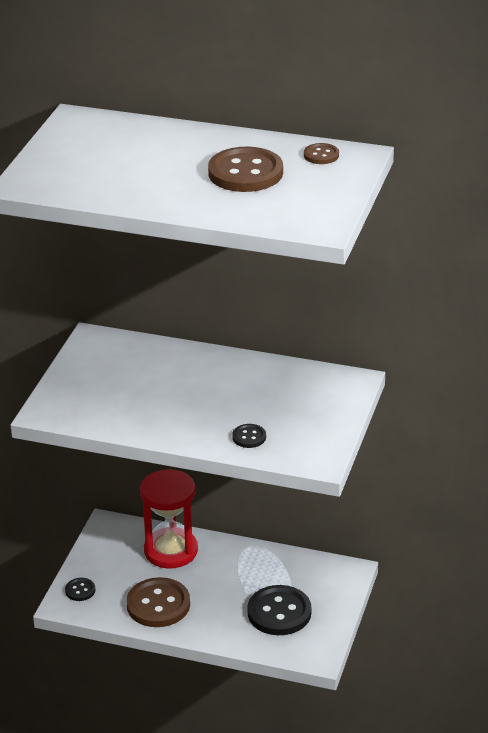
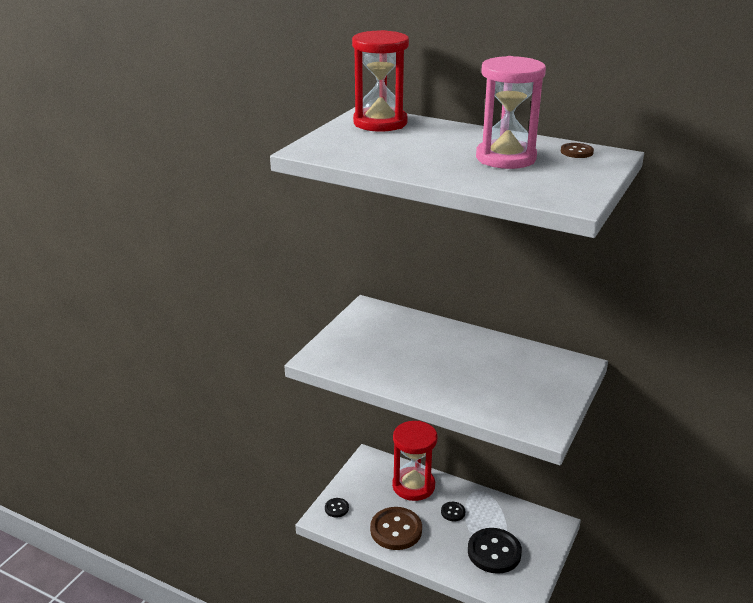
camera: 10 degrees right, 5 degrees down
(95, 132) = (380, 123): none -> red hourglass
(245, 173) = (505, 158): brown button -> pink hourglass
(249, 437) = (483, 401): black button -> black button (453, 512)

